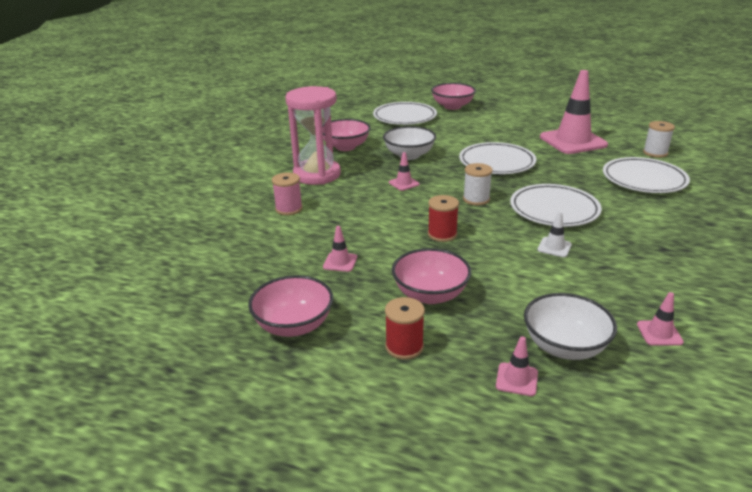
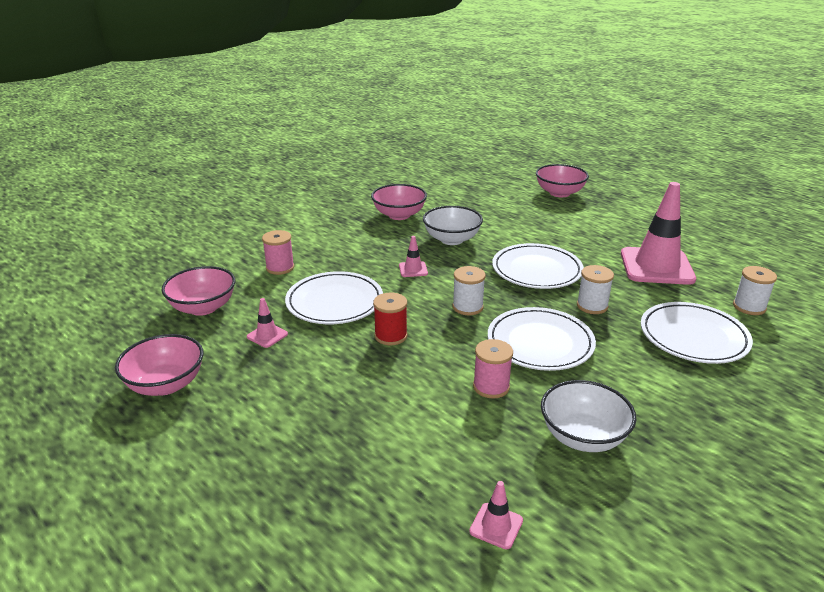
camera: 25 degrees right, 0 degrees up
(317, 174) = (341, 238): pink hourglass -> none
(404, 117) = (494, 195): white plate -> white plate (334, 302)
(404, 347) = (232, 440): red spool -> none
(430, 294) = (311, 396): pink bowl -> pink bowl (203, 307)
(516, 379) = (294, 514): pink traffic cone -> none
(554, 247) = (491, 387): white traffic cone -> pink spool
(560, 176) = (592, 306): none -> white spool
(564, 346) = (378, 499): white bowl -> white bowl (583, 437)

